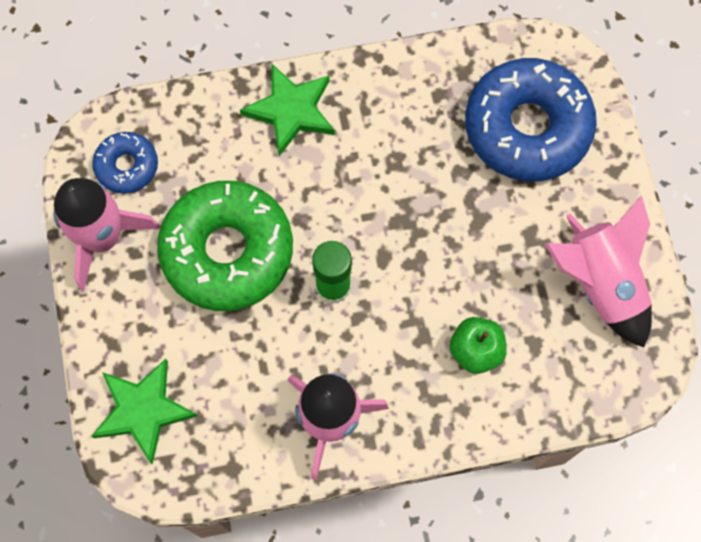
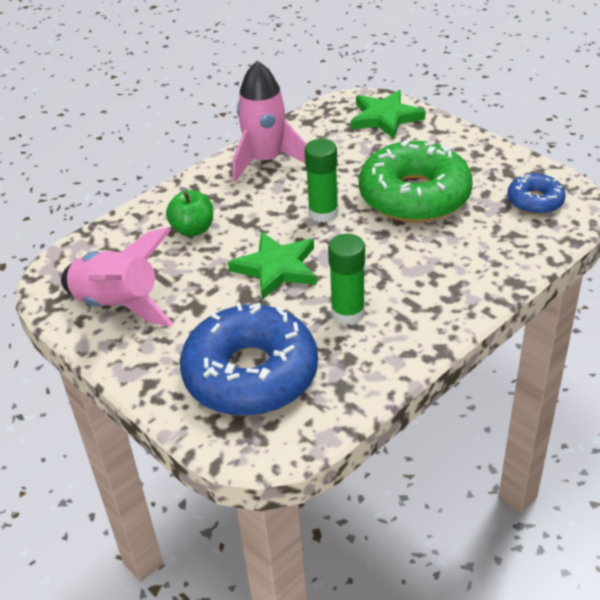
camera: 150 degrees right, 30 degrees down
(102, 238) = (503, 165): pink rocket -> none
(291, 111) = (458, 286): green star -> green star (276, 268)
(405, 142) = (348, 313): none -> green glue stick

